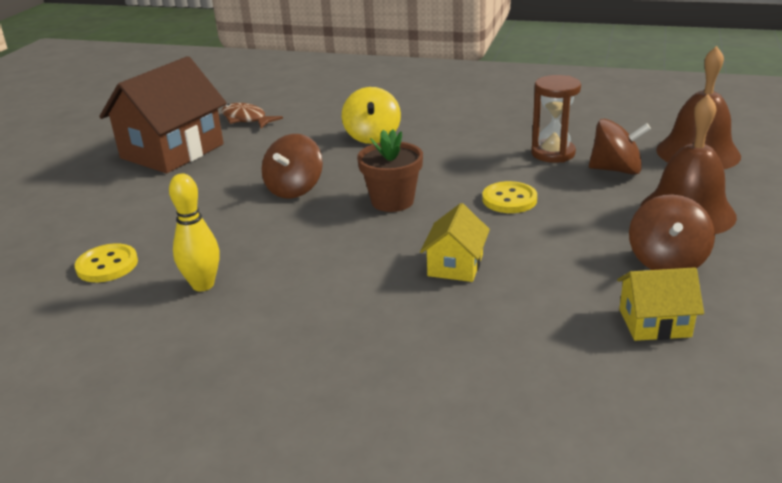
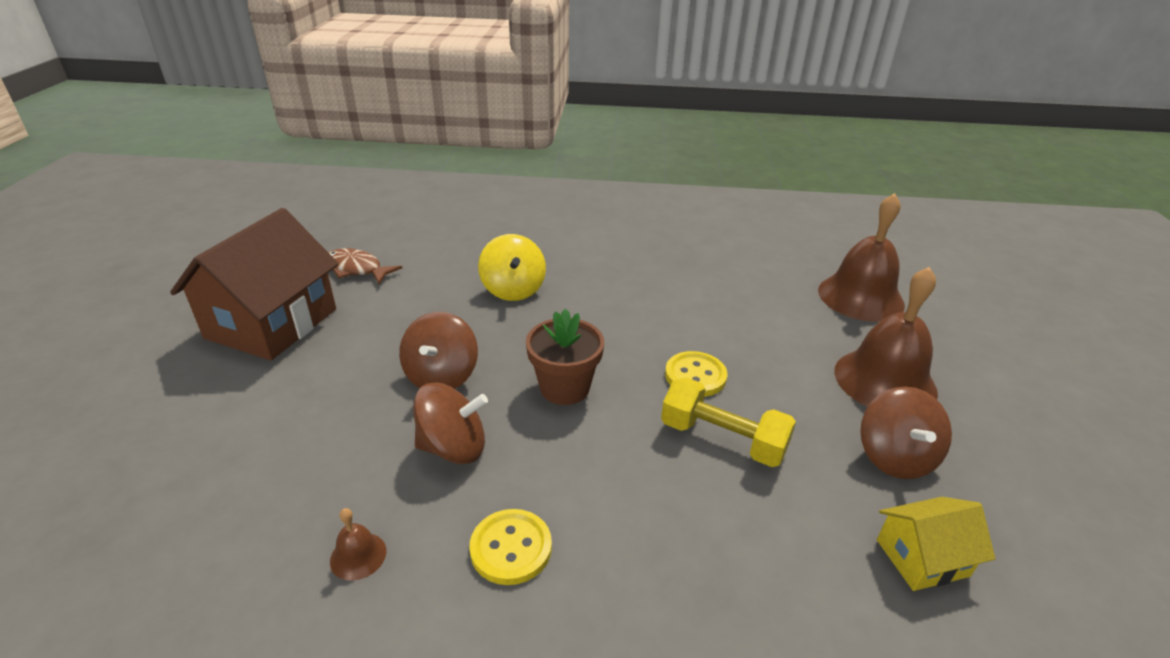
camera: 15 degrees left, 5 degrees up
(107, 265) = (214, 532): yellow button -> yellow button (511, 548)
(203, 285) = (358, 556): yellow bowling pin -> brown bell
(455, 265) = (669, 486): yellow house -> none
(514, 240) = (722, 439): none -> yellow dumbbell
(553, 153) = (717, 305): brown hourglass -> none
(616, 170) = (790, 325): brown spinning top -> brown spinning top (453, 447)

